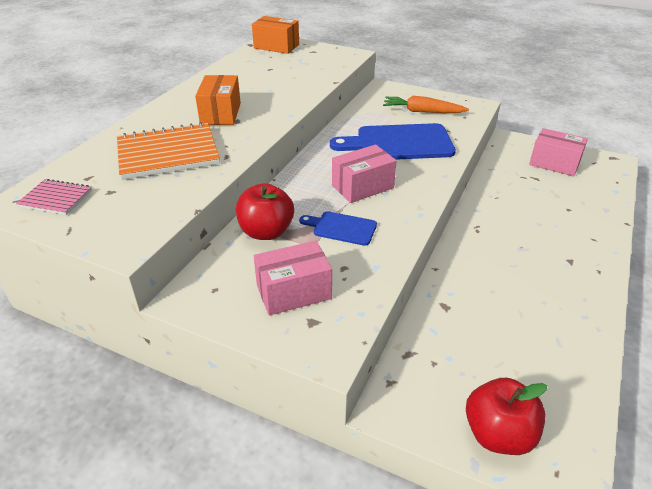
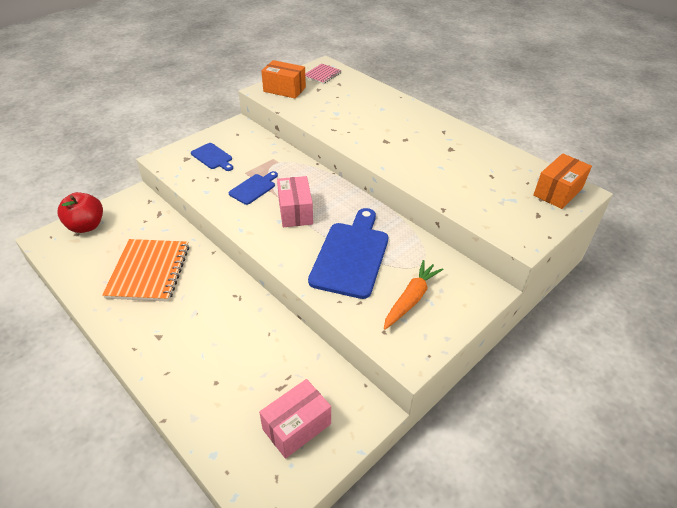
camera: 110 degrees right, 5 degrees up
(168, 153) = (351, 109): orange notebook -> orange notebook (149, 271)
(220, 113) = (402, 136): orange box -> orange box (284, 89)
(266, 232) = (273, 158): red apple -> none
(293, 292) = (212, 157): pink box -> blue cutting board

